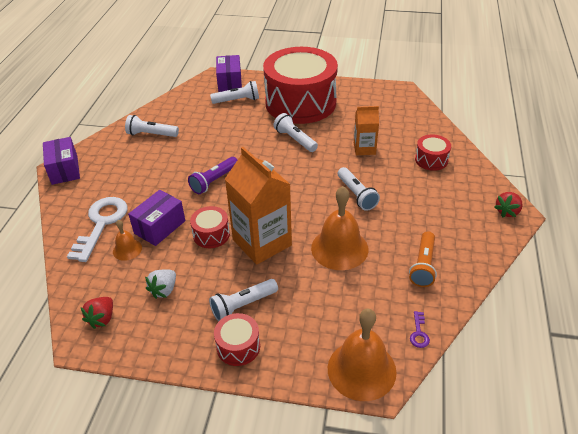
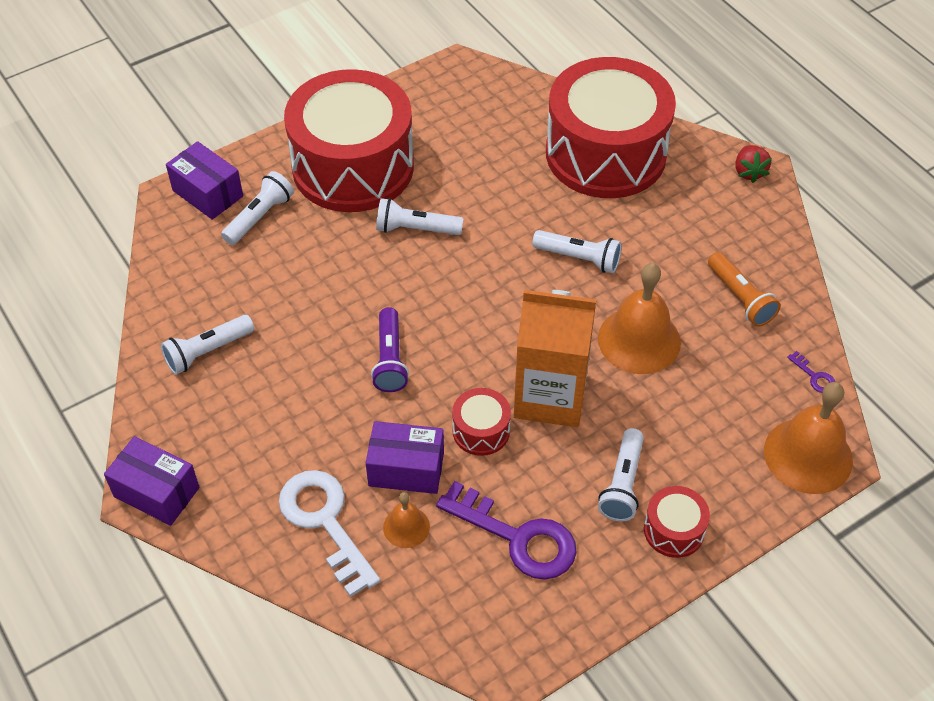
camera: 45 degrees left, 10 degrees up
(102, 318) = (494, 625): red strawberry -> none
(160, 227) = (406, 469): purple box -> purple box turned 75 degrees counterclockwise
(164, 290) = (517, 537): white strawberry -> purple key
(364, 149) = (515, 187): orange carton -> none
(431, 160) = (605, 153): red drum -> red drum, size x2.46

